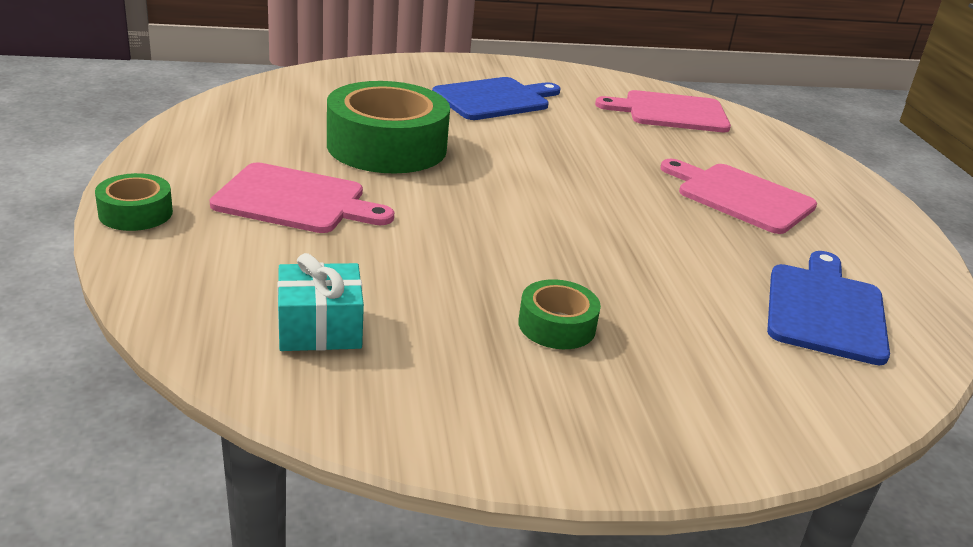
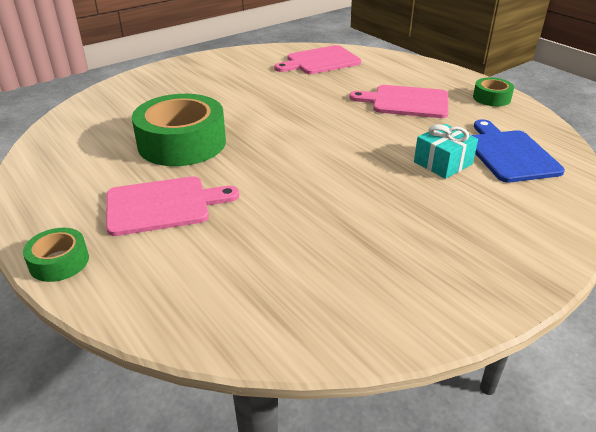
camera: 25 degrees left, 5 degrees up
(320, 328) = (272, 290): turquoise gift -> turquoise gift (443, 163)
(495, 99) = (214, 86): blue cutting board -> none
(557, 325) = (399, 223): green tape -> green tape (491, 98)

